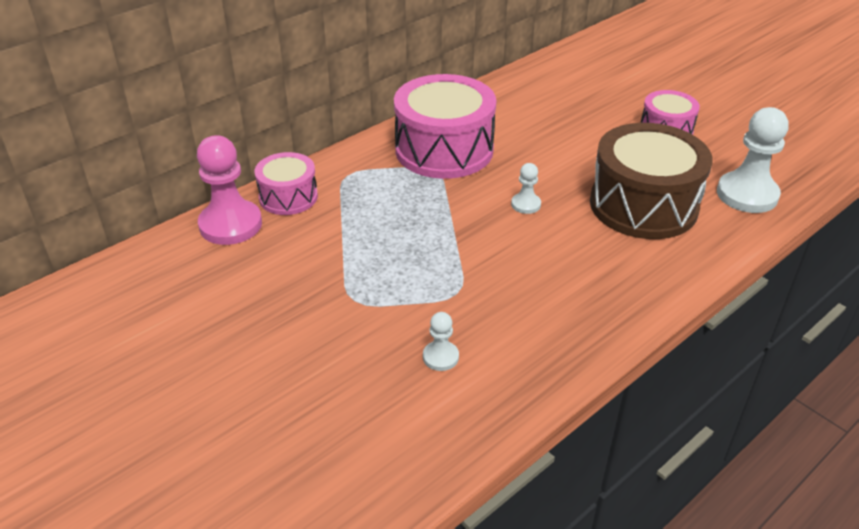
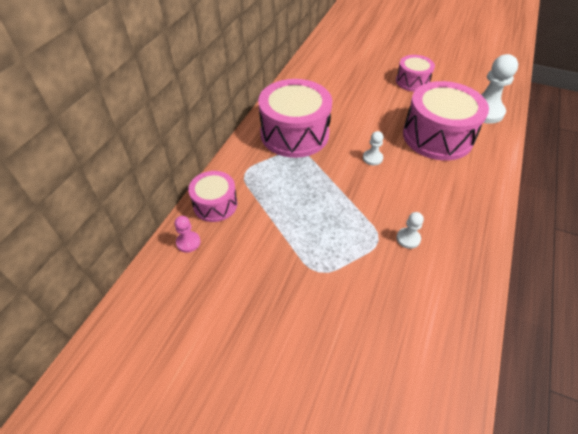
camera: 25 degrees left, 10 degrees up
(230, 225) = (188, 242): pink pawn -> pink pawn, size x0.49
(440, 357) = (404, 294): white pawn -> white pawn (408, 239)
(643, 205) = (437, 136): brown drum -> pink drum

